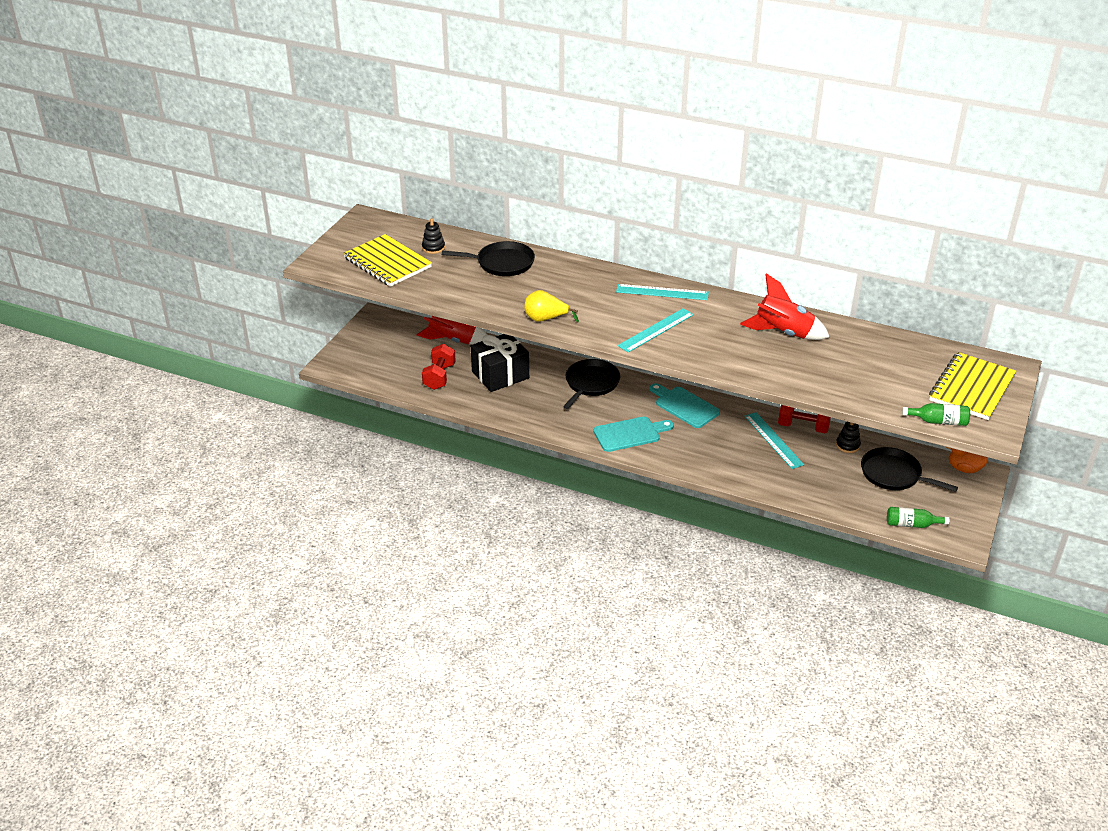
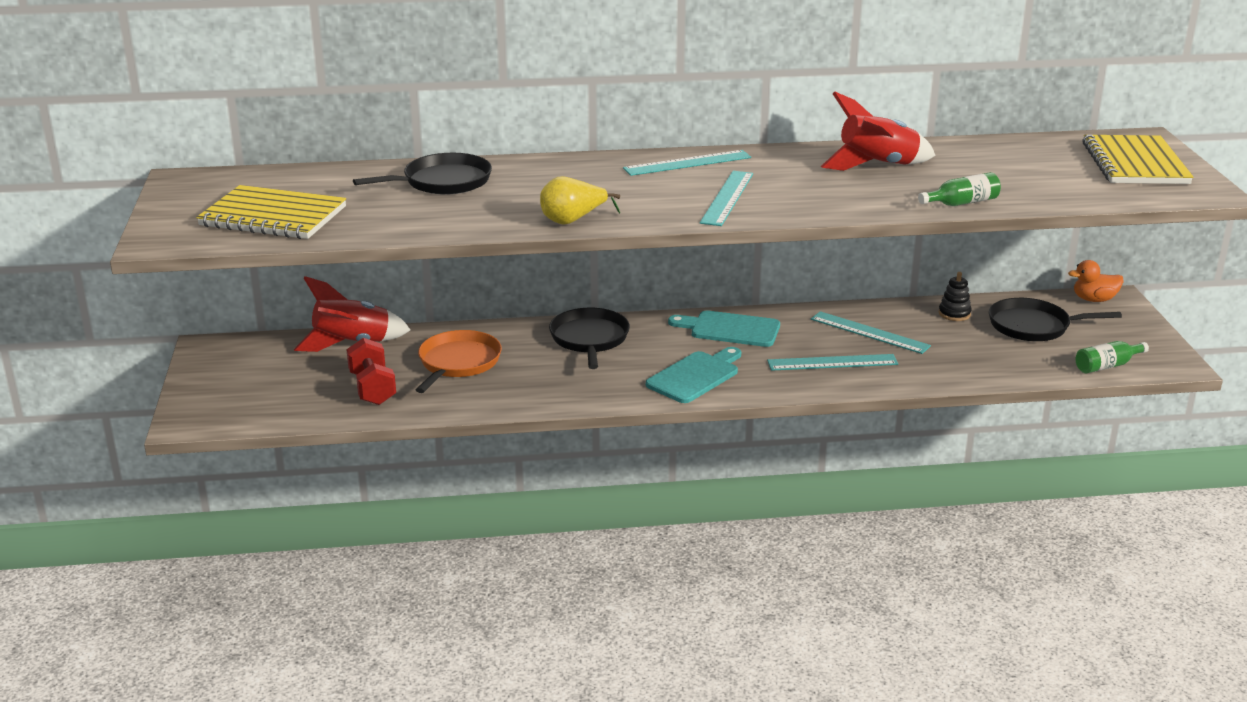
camera: 30 degrees left, 10 degrees down
(433, 248) = (324, 187): black stacking toy -> none
(500, 375) = (458, 363): black gift -> orange pan
(725, 454) = (832, 362): none -> turquoise ruler
(803, 427) = (887, 311): red dumbbell -> none
(938, 421) = (1145, 198): green bottle -> green bottle (962, 203)

